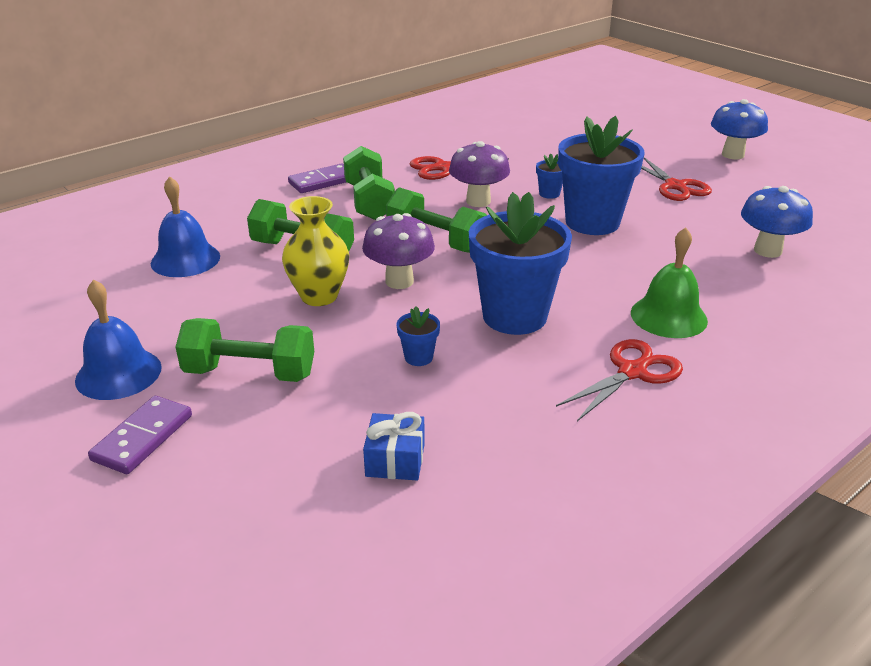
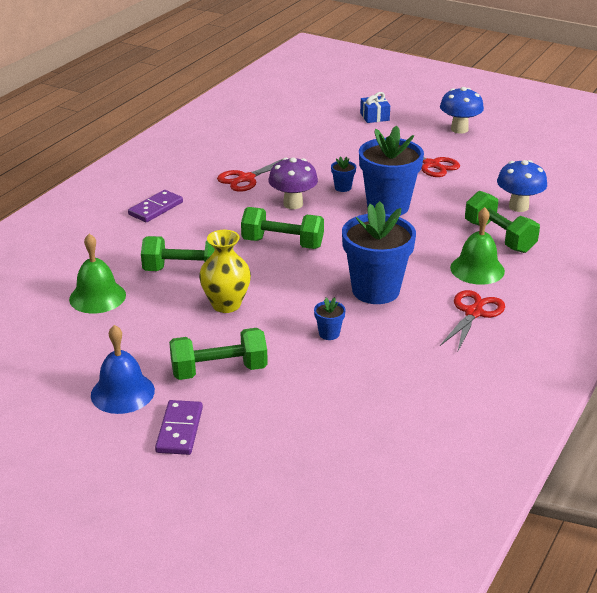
camera: 20 degrees left, 0 degrees up
(185, 259) = (97, 297): blue bell -> green bell
(369, 202) = (207, 220): green dumbbell -> green dumbbell (499, 237)
(395, 460) = (359, 403): blue gift -> blue gift (374, 117)
(399, 281) = (277, 281): purple mushroom -> none

